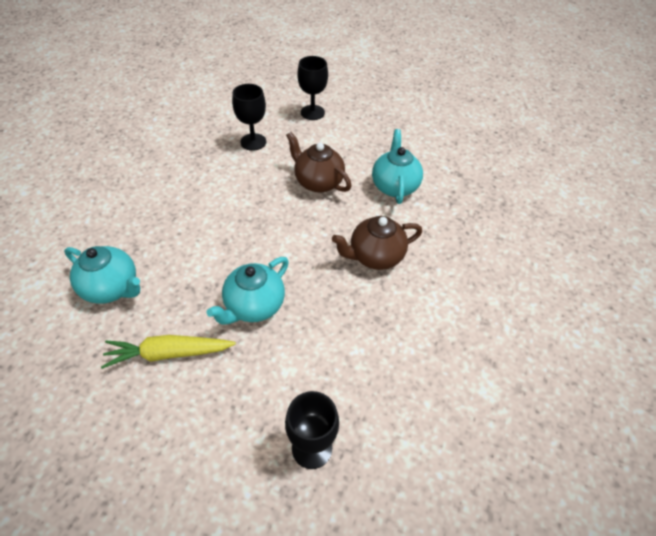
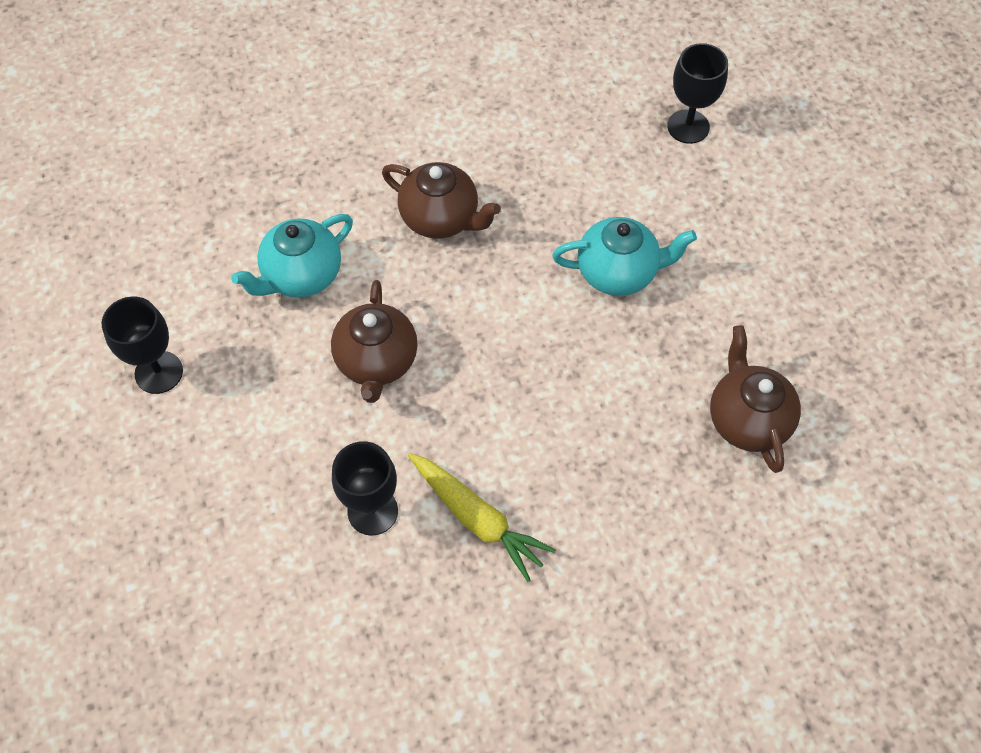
camera: 130 degrees left, 10 degrees up
(112, 288) = (747, 419): turquoise teapot -> brown teapot
(168, 353) = (741, 294): yellow carrot -> yellow carrot (477, 519)
(312, 112) = (224, 494): black goblet -> black goblet (159, 372)

